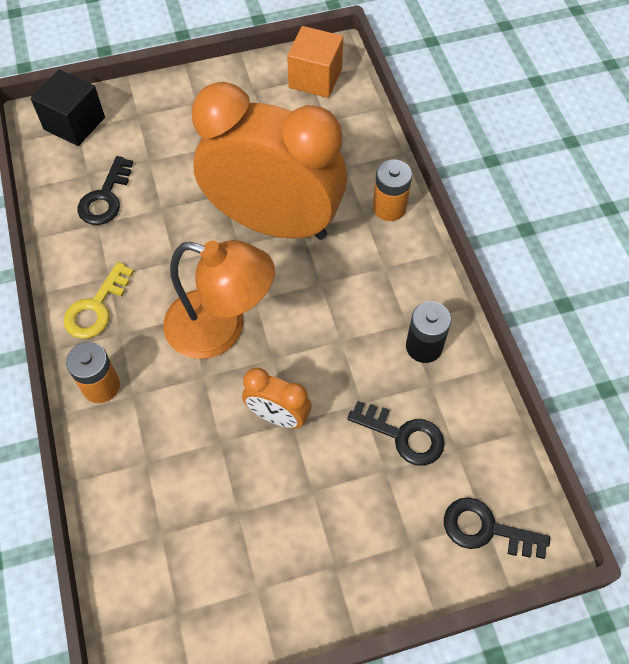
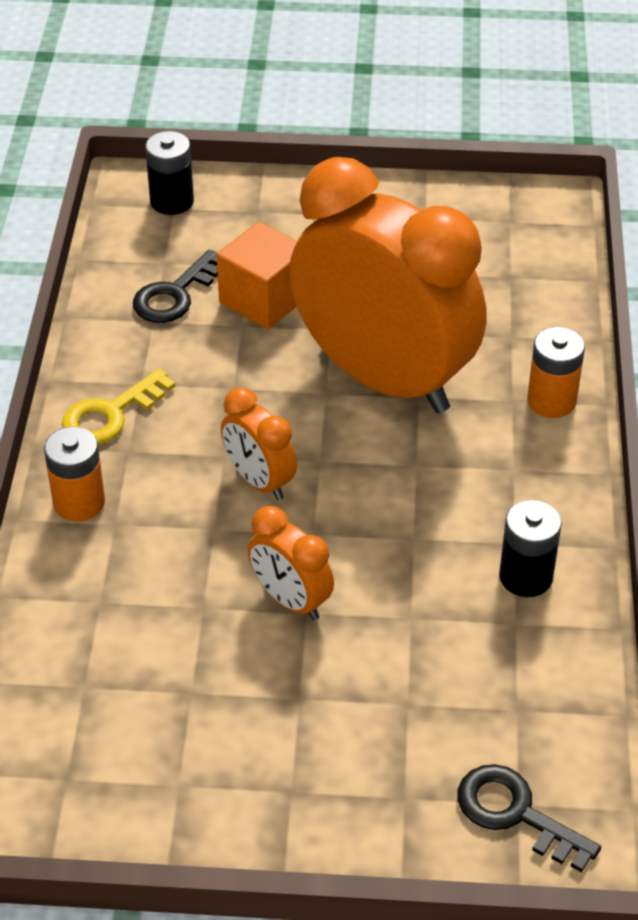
camera: 20 degrees right, 15 degrees down
(74, 123) = (172, 201): black cube -> black battery
(221, 329) = (259, 481): orange lamp -> orange clock
(315, 78) = (516, 223): orange cube -> orange cube (264, 300)
(403, 435) = (450, 671): black key -> none

